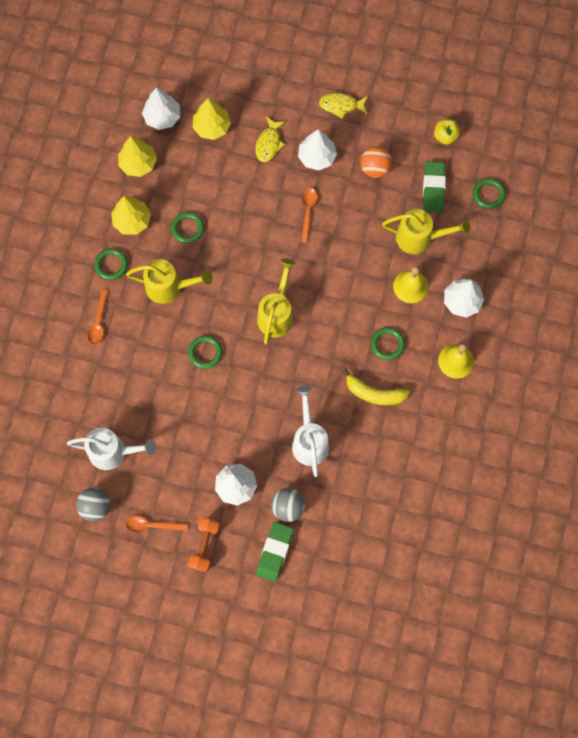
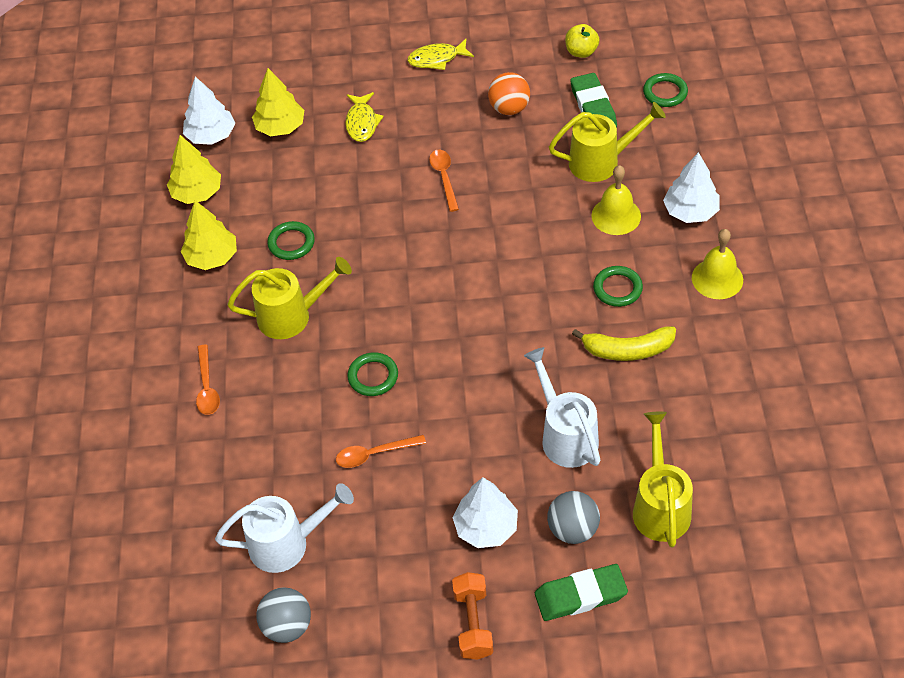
camera: 15 degrees left, 20 degrees down
(111, 265) = (201, 315): green ring -> none
(152, 525) = (383, 622): orange spoon -> orange spoon (374, 454)
(274, 552) = (580, 595): green eraser -> green eraser turned 75 degrees clockwise
(277, 314) = (453, 300): yellow watering can -> yellow watering can (660, 506)
(317, 157) = (430, 118): white tree -> none

